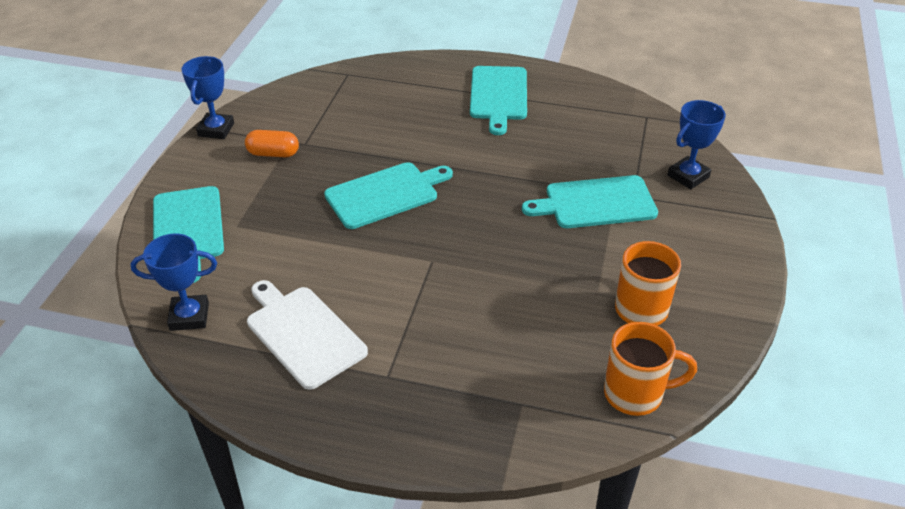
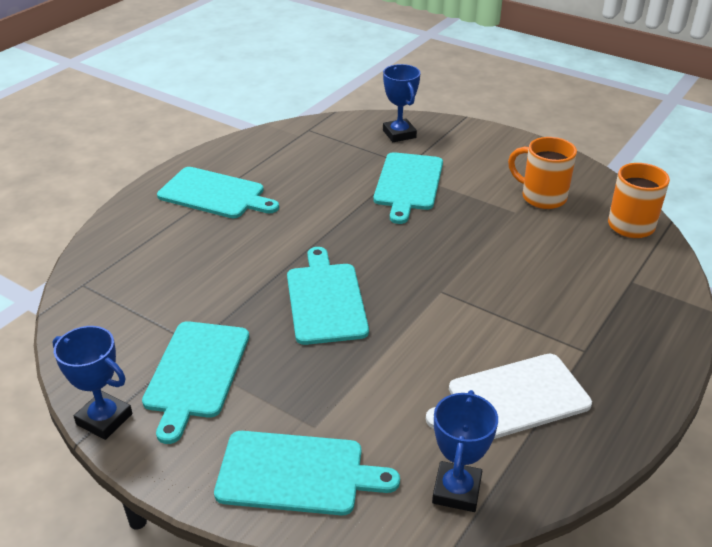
camera: 70 degrees left, 5 degrees down
(273, 153) = (196, 373): orange capsule -> turquoise cutting board

